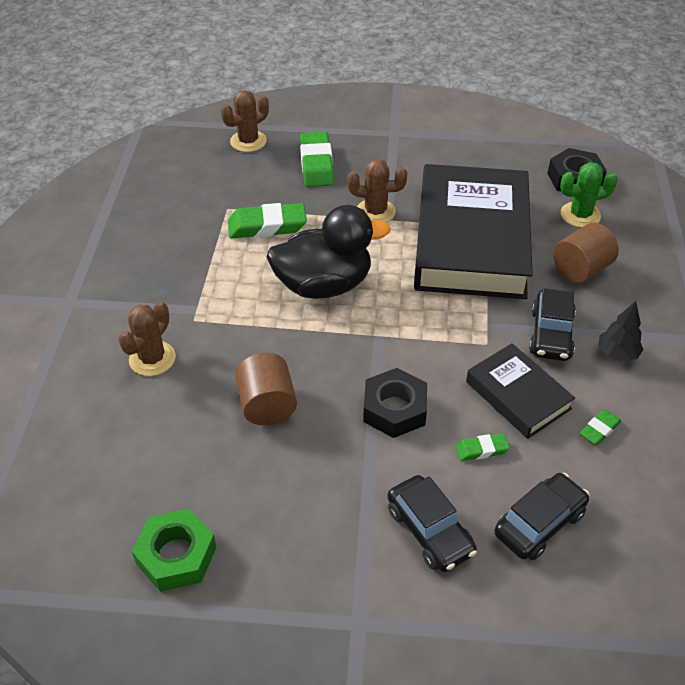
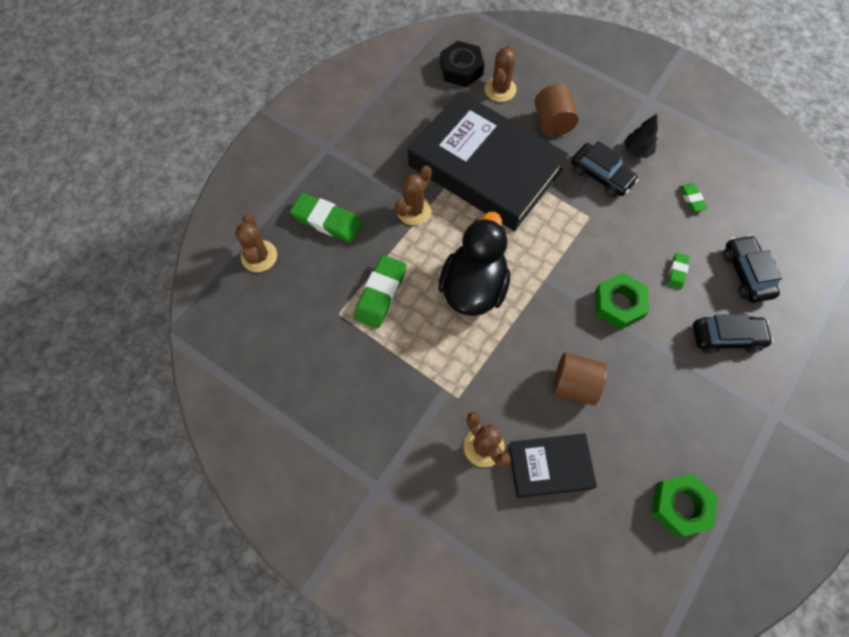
camera: 60 degrees left, 20 degrees up
(394, 409) = (618, 304): black nut -> green nut
(518, 395) = (643, 225): black book -> black book (549, 466)
(580, 215) = (500, 89): green cactus -> brown cactus

